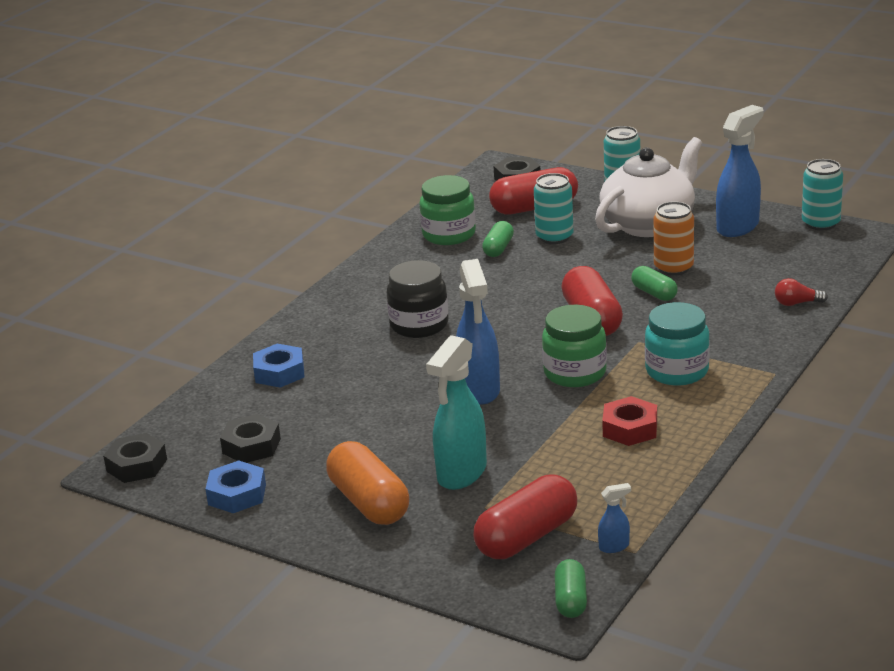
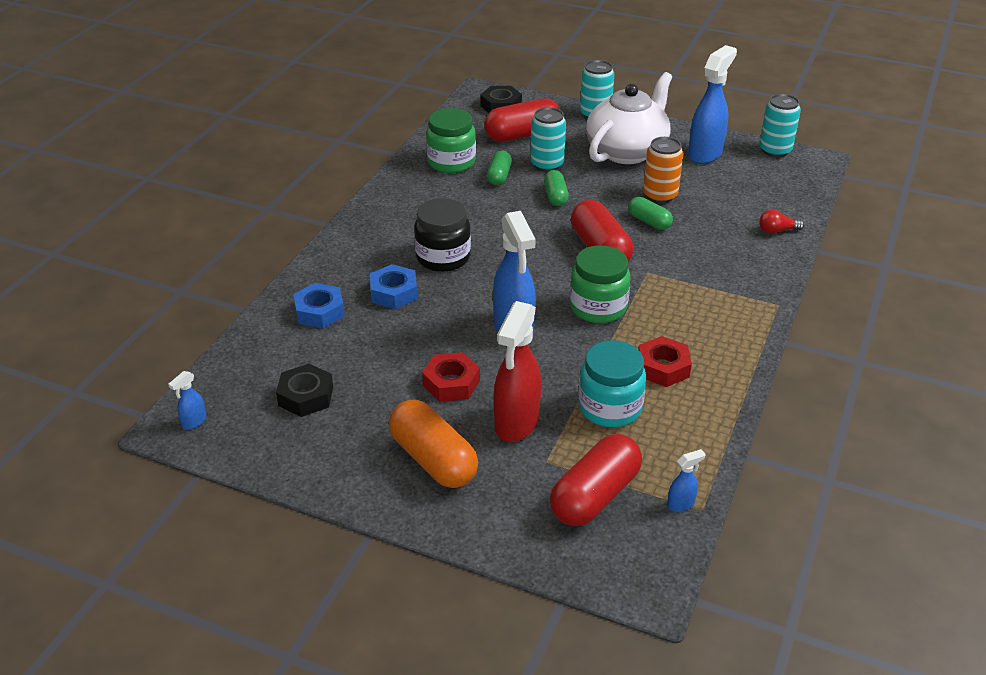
camera: 10 degrees left, 10 degrees up
(137, 465) = (194, 422): black nut -> blue spray bottle
(237, 494) = (300, 454): blue nut -> blue nut (394, 292)
(402, 438) = (451, 383): none -> red nut
(461, 474) = (516, 423): turquoise spray bottle -> red spray bottle
(570, 600) = (654, 570): green capsule -> green capsule (555, 196)
(677, 371) = (690, 304): turquoise jar -> turquoise jar (610, 407)

